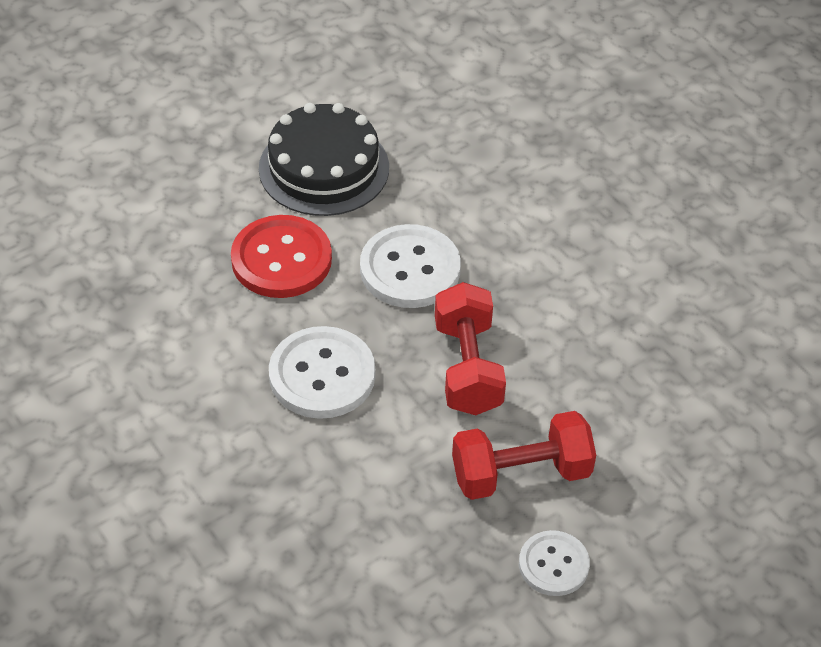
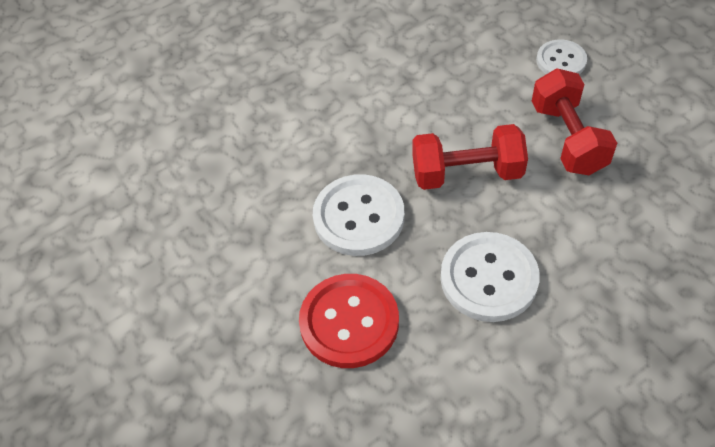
camera: 85 degrees left, 5 degrees up
(324, 168) = (225, 293): black cake -> none
(553, 565) = (645, 119): white button -> white button (561, 61)

